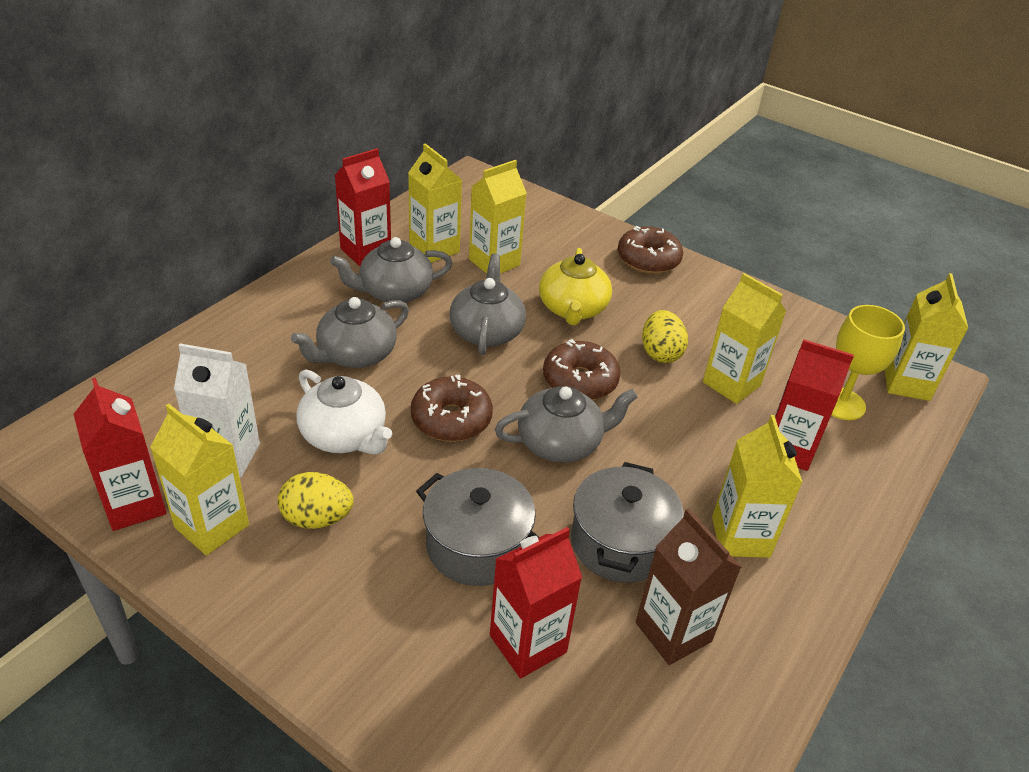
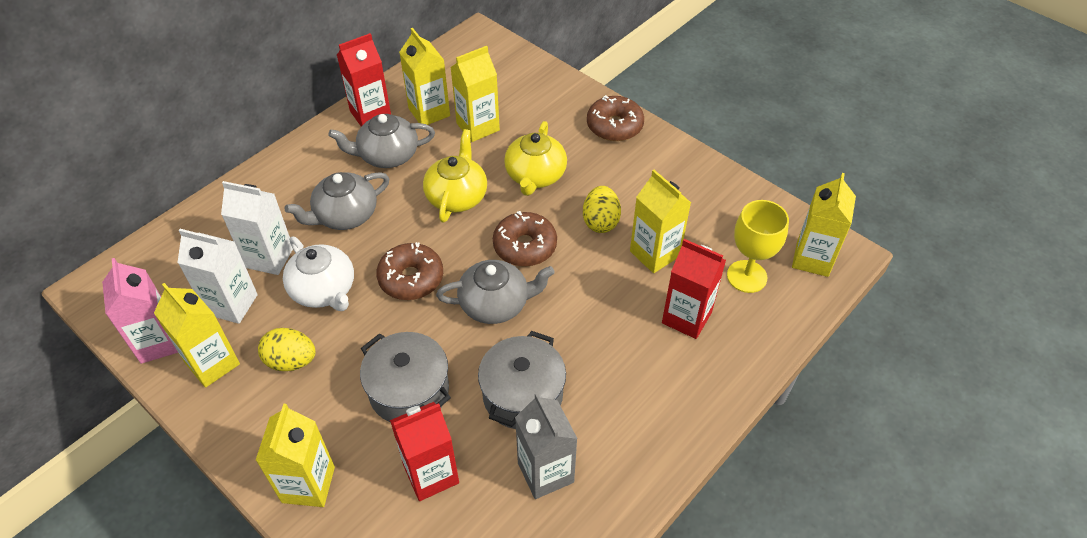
camera: 10 degrees right, 10 degrees up
(134, 504) = (158, 342): red carton -> pink carton
(268, 402) = (269, 258): none -> white carton
(487, 331) = (457, 196): grey teapot -> yellow teapot
(673, 632) = (545, 472): brown carton -> grey carton
(740, 537) = (622, 395): yellow carton -> yellow carton (308, 484)

